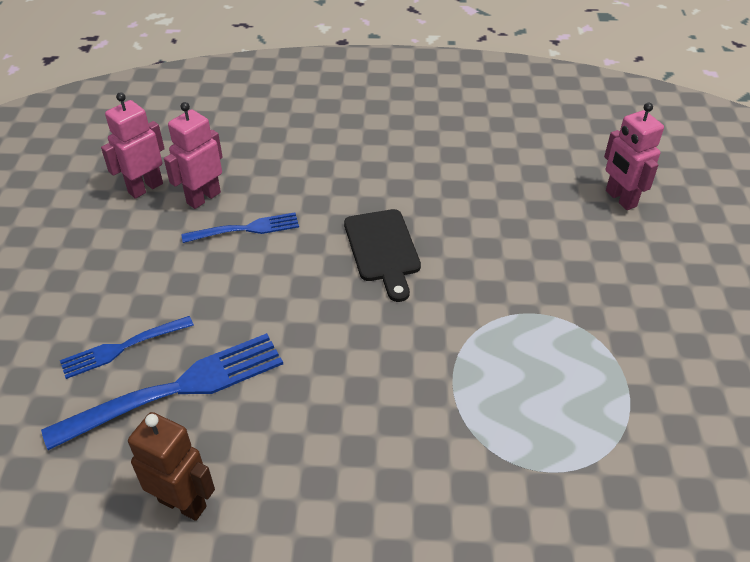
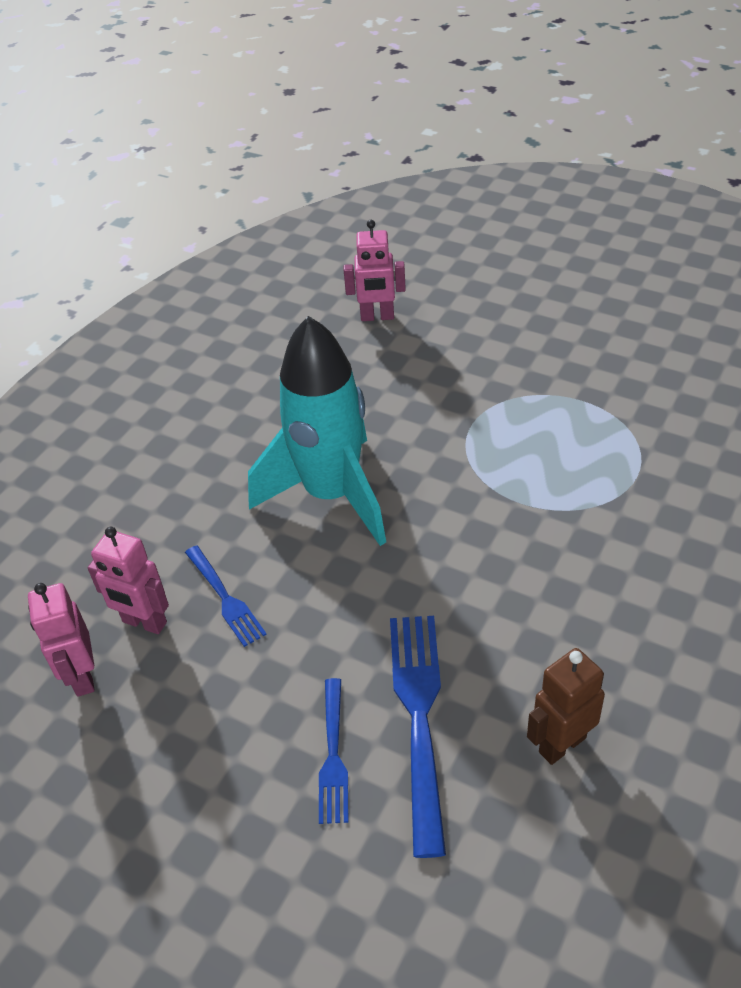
camera: 60 degrees left, 0 degrees up
(203, 198) = (144, 623): pink robot -> pink robot turned 45 degrees counterclockwise
(245, 229) = (224, 597): blue fork -> blue fork turned 135 degrees clockwise
(383, 249) = (331, 495): black cutting board -> turquoise rocket

